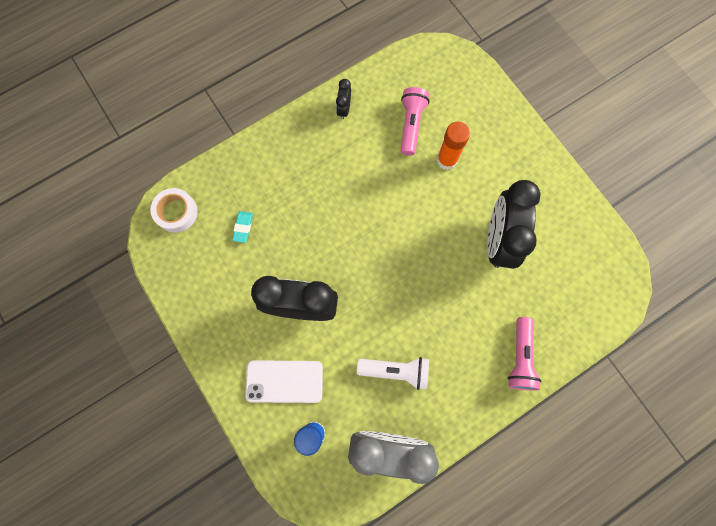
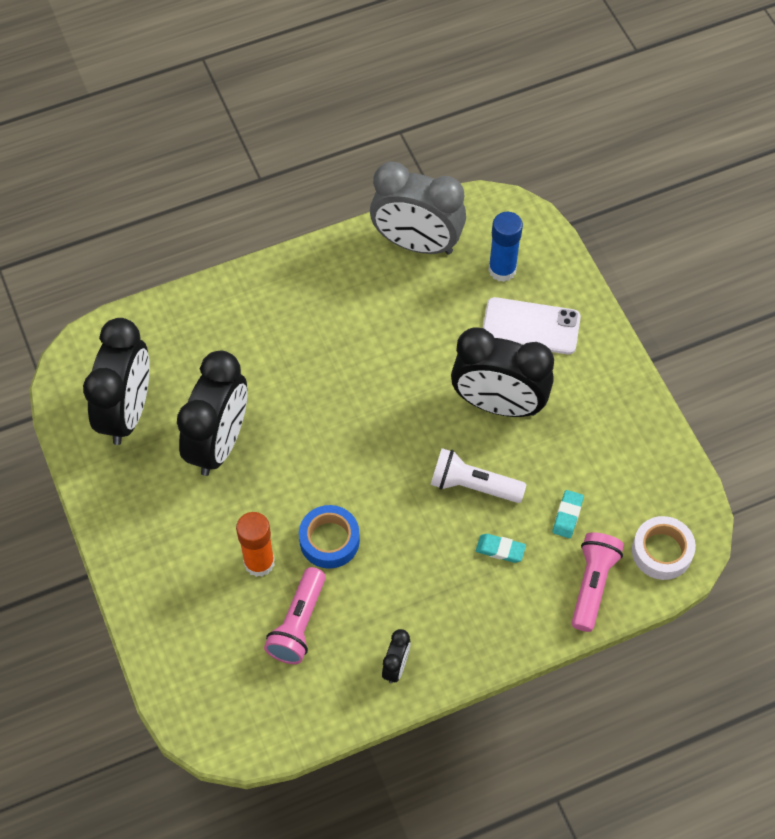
camera: 170 degrees left, 15 degrees down
(287, 195) = (500, 549): none -> turquoise eraser
(396, 371) = (391, 316): white flashlight -> white flashlight (473, 485)
(403, 182) = (329, 540): none -> blue tape
(520, 357) = (235, 307): pink flashlight -> pink flashlight (592, 584)
(571, 253) = (127, 412): none -> black clock

